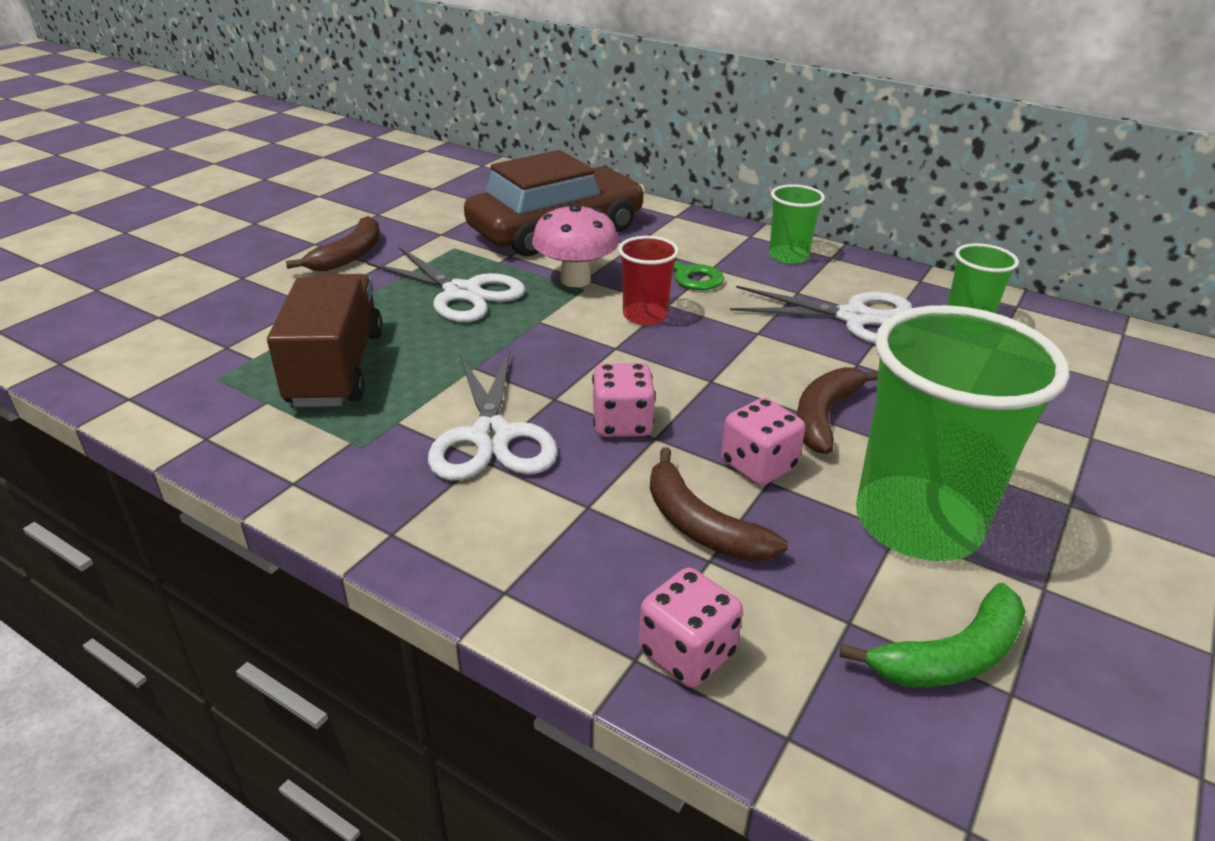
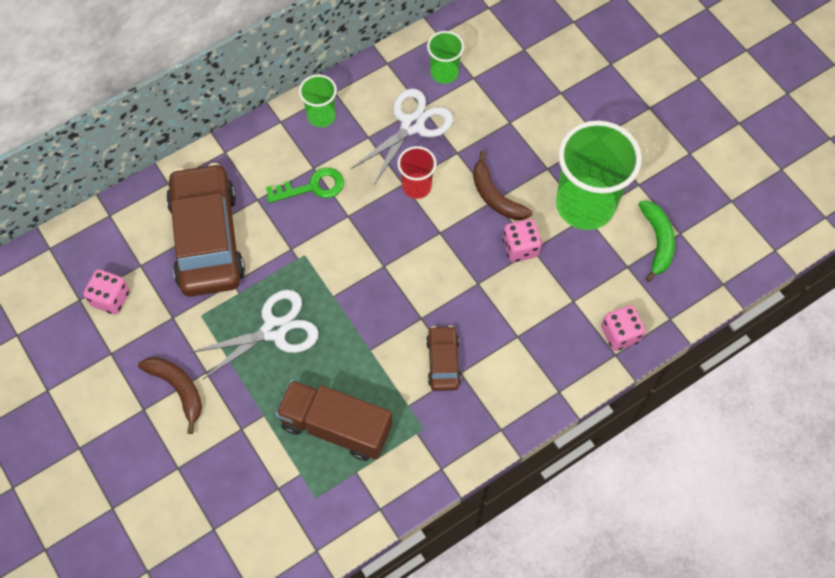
camera: 65 degrees left, 30 degrees up
(491, 437) = (443, 362): white scissors -> brown car
(575, 280) = (290, 255): pink mushroom -> none
(622, 424) = (460, 294): pink dice -> pink dice (111, 298)
(645, 316) = (356, 234): red cup -> red cup (416, 187)
(700, 525) = (550, 294): brown banana -> none

